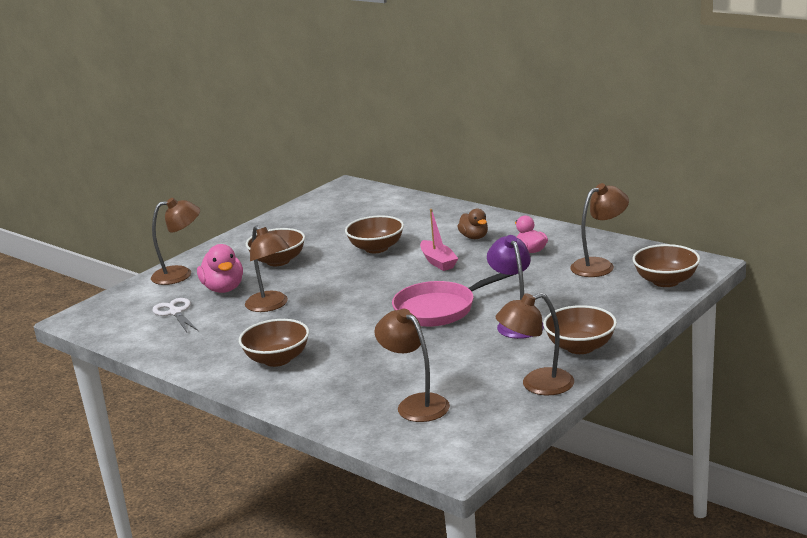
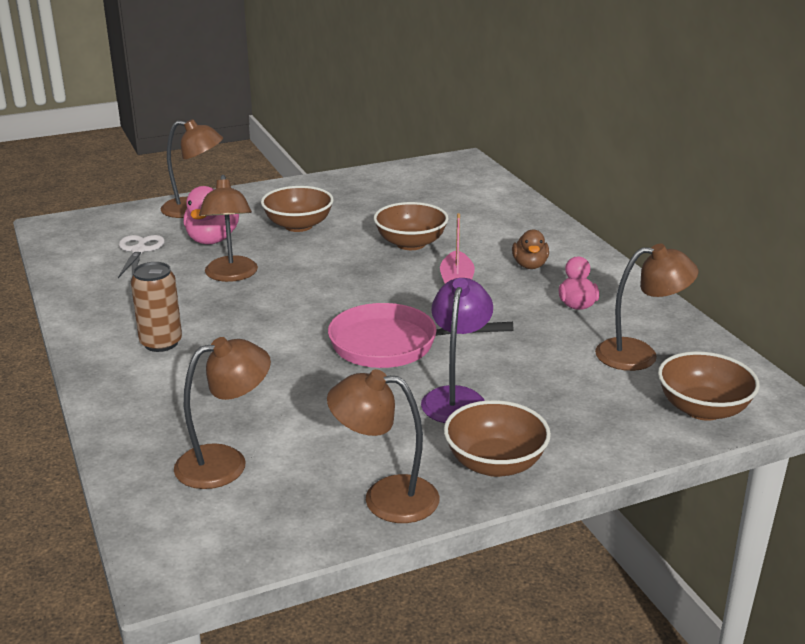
camera: 25 degrees right, 5 degrees up
(277, 359) = (161, 343): brown bowl -> brown can
(416, 404) = (225, 463): brown lamp -> brown lamp turned 75 degrees clockwise

